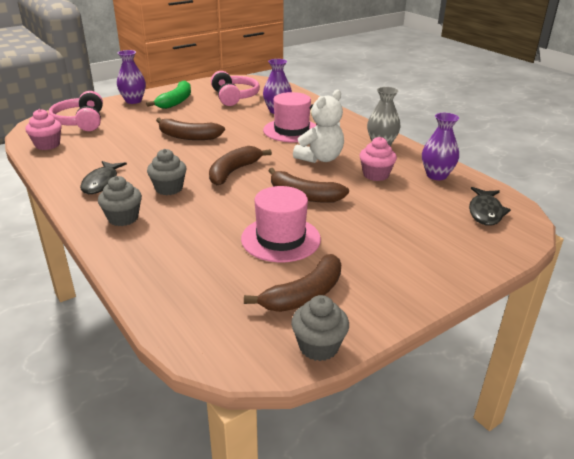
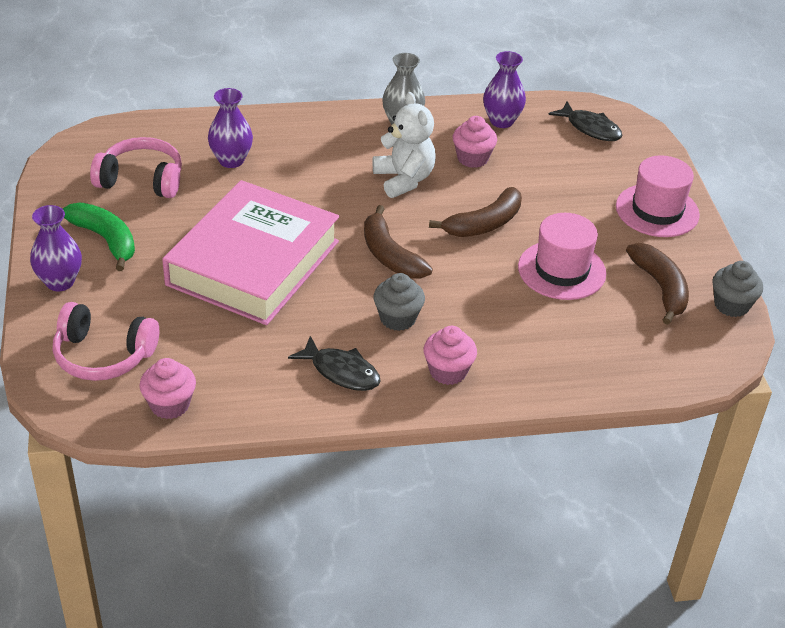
camera: 65 degrees left, 10 degrees up
(123, 218) = (448, 371): grey cupcake -> pink cupcake
(188, 136) = (253, 263): brown banana -> pink book
(291, 130) = (307, 172): pink hat -> pink hat (657, 210)

